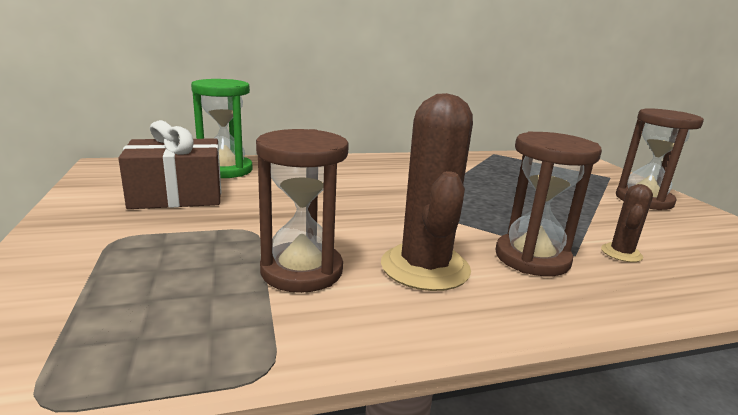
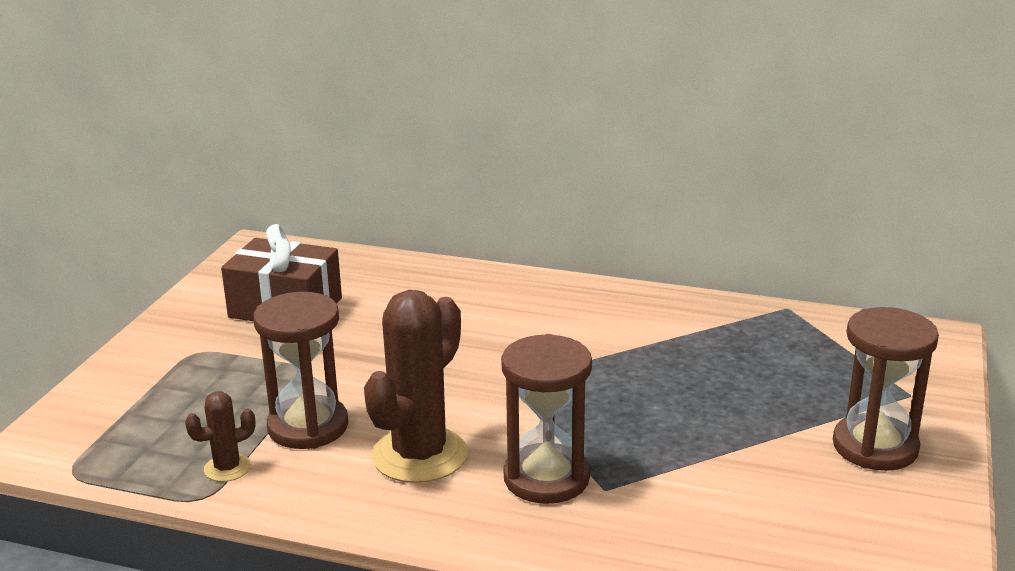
camera: 35 degrees right, 5 degrees up
(226, 170) = (367, 276): green hourglass -> none
(621, 253) = (666, 504): brown cactus -> brown cactus (227, 468)

